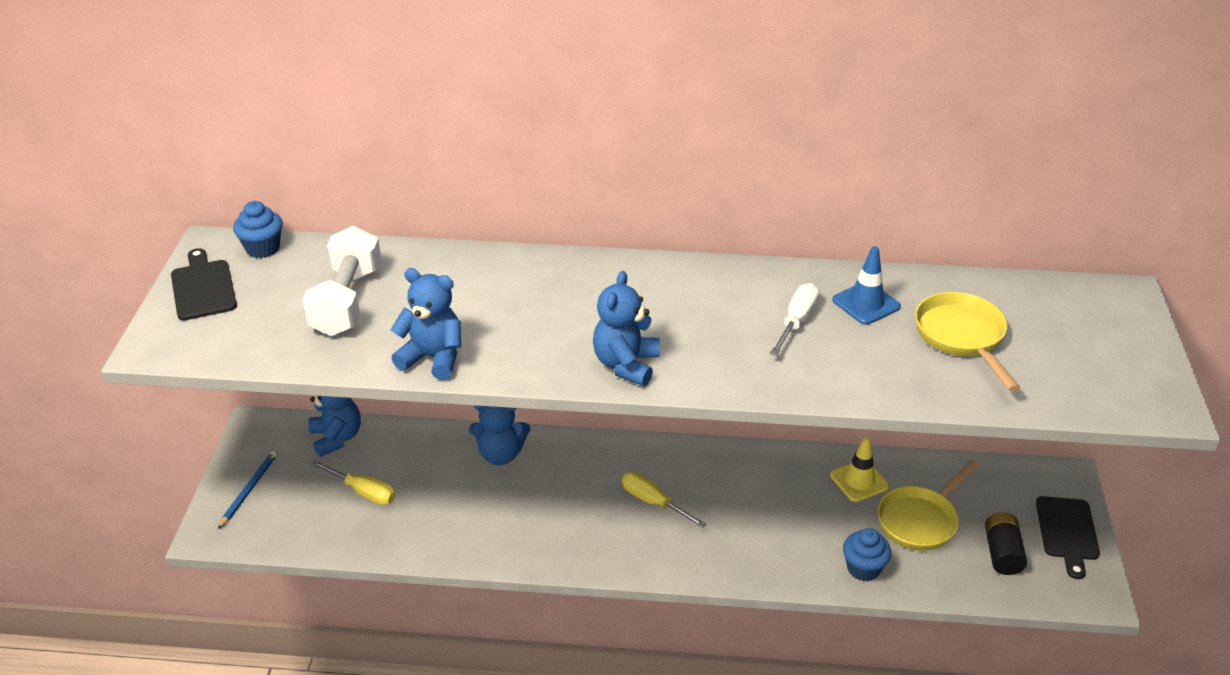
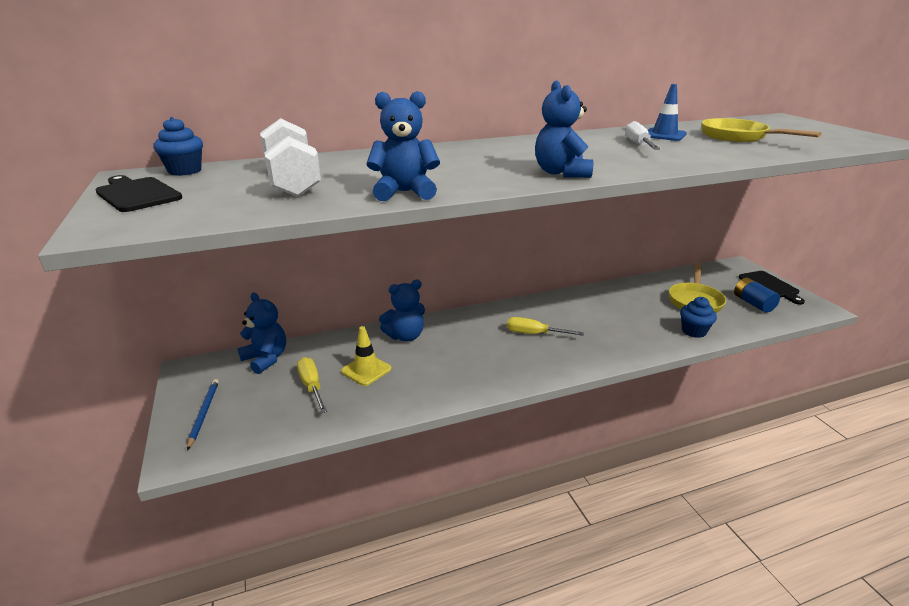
camera: 25 degrees left, 10 degrees down
(363, 492) = (312, 386): yellow screwdriver -> yellow screwdriver turned 120 degrees counterclockwise
(859, 481) = (642, 292): yellow traffic cone -> yellow traffic cone (366, 370)
(1002, 553) = (753, 303): black battery -> blue battery

